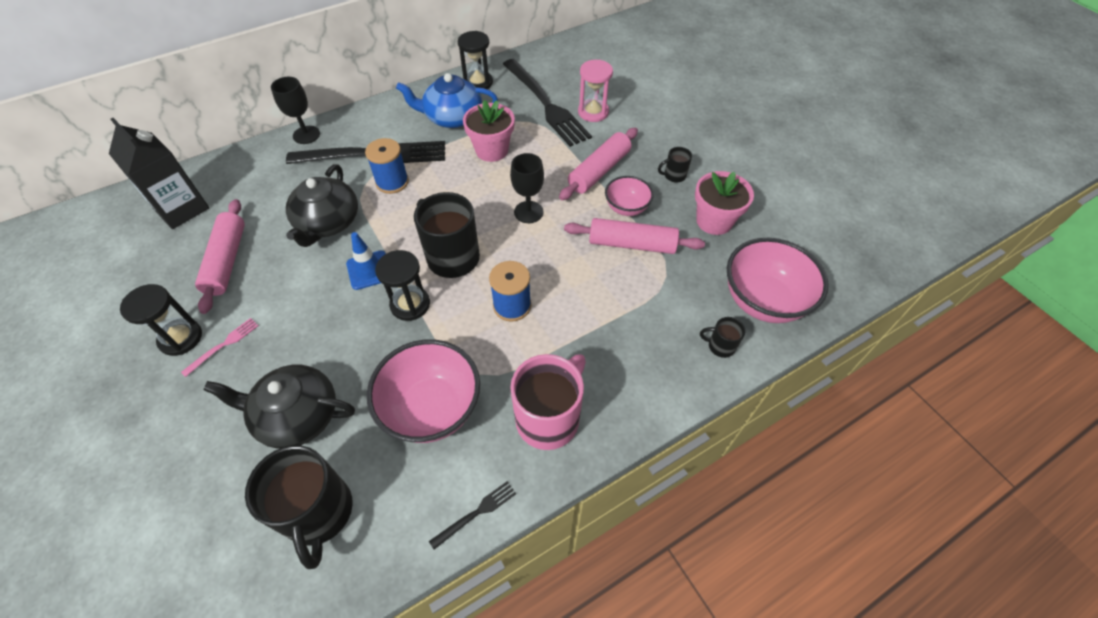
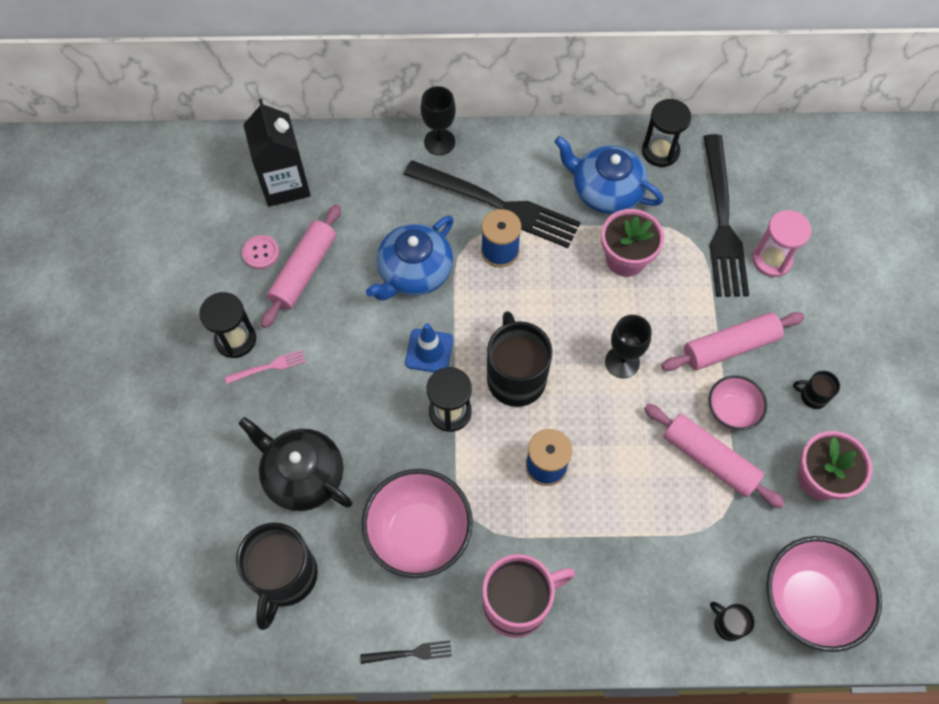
camera: 30 degrees right, 10 degrees up
(179, 264) = (261, 253): none -> pink button
(328, 222) = (414, 272): black teapot -> blue teapot

